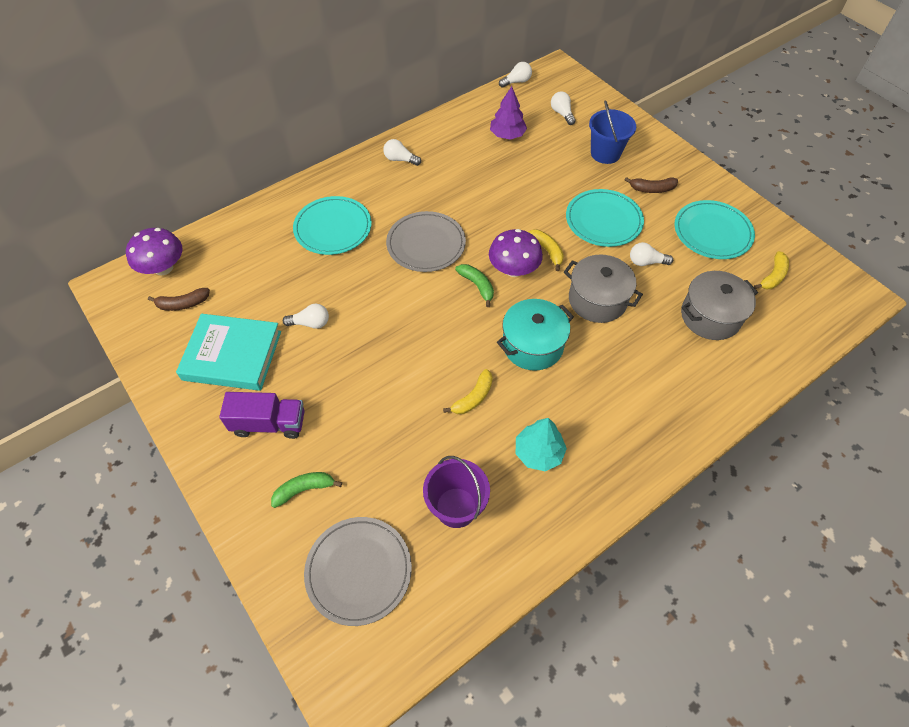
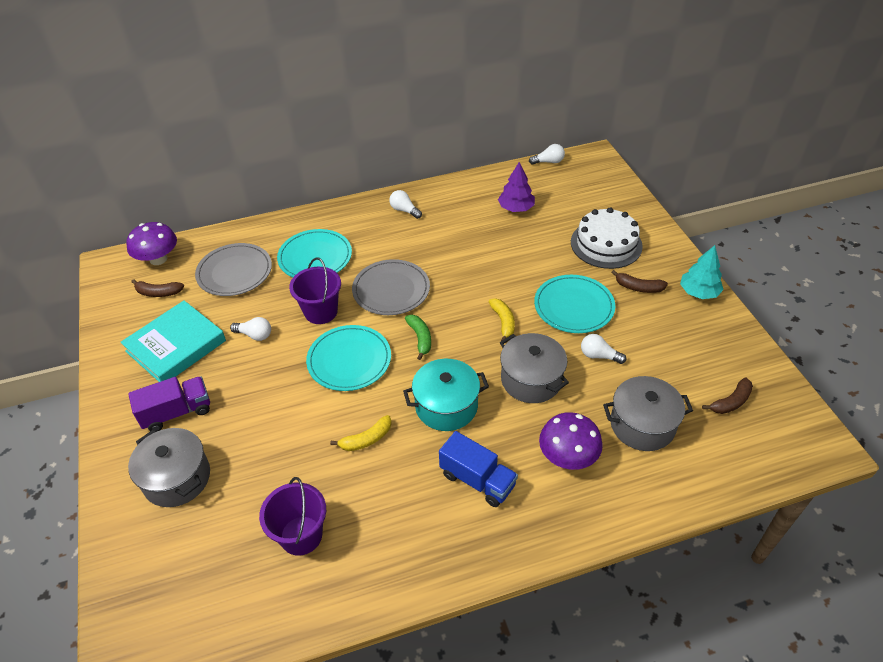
camera: 20 degrees right, 10 degrees down
(232, 355) = (176, 346): turquoise book -> turquoise book turned 75 degrees counterclockwise
(269, 423) = (177, 412): purple truck -> purple truck turned 45 degrees counterclockwise
(304, 489) = (177, 478): green banana -> grey pot
(358, 571) = (187, 565): grey plate -> grey plate (234, 272)
(366, 283) = (321, 312): none -> purple bucket
(513, 269) = (462, 331): purple mushroom -> purple mushroom (567, 456)
(538, 452) = (403, 508): turquoise tree -> turquoise tree (698, 292)
(562, 114) = (579, 199): white light bulb -> none
(593, 407) = (477, 480): none -> blue truck
(605, 153) = (606, 244): blue bucket -> white cake
(712, 232) = (684, 343): turquoise plate -> turquoise plate (349, 360)
(773, 276) = (731, 402): yellow banana -> brown banana

